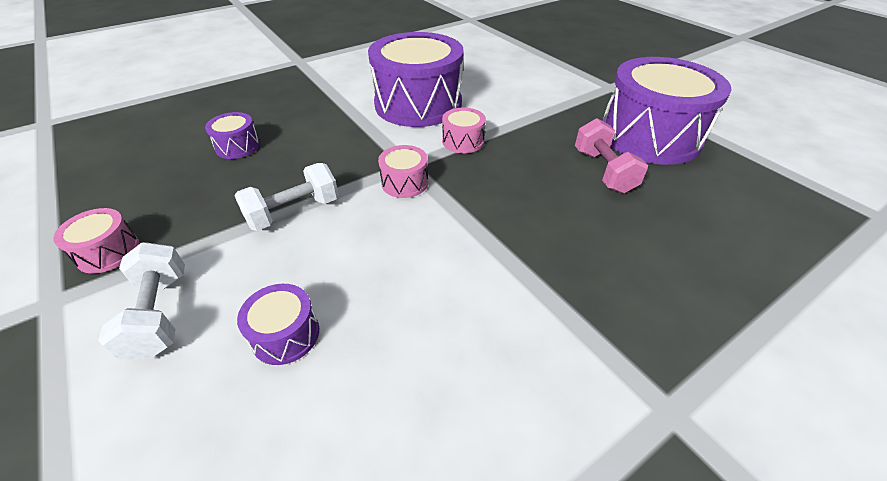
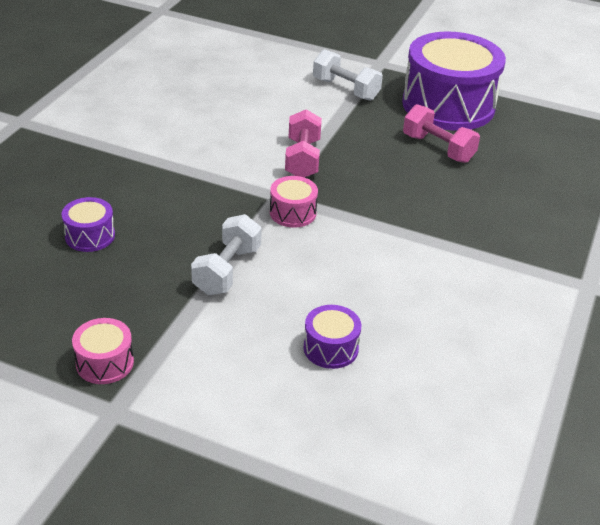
camera: 35 degrees left, 5 degrees down
(160, 314) = (220, 378): white dumbbell -> white dumbbell (345, 89)
(418, 104) = (220, 134): purple drum -> none
(463, 141) = (302, 159): pink drum -> pink dumbbell

